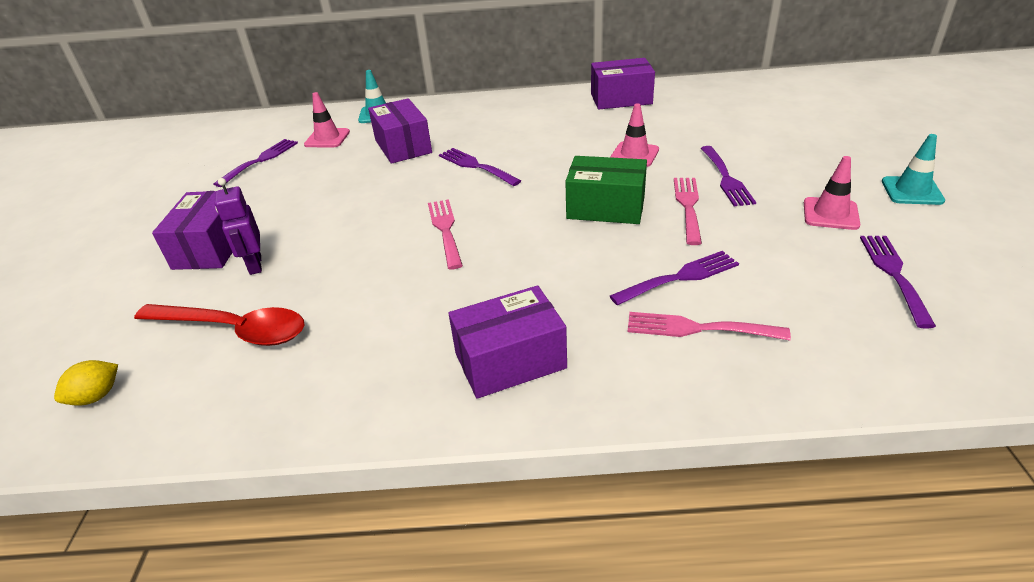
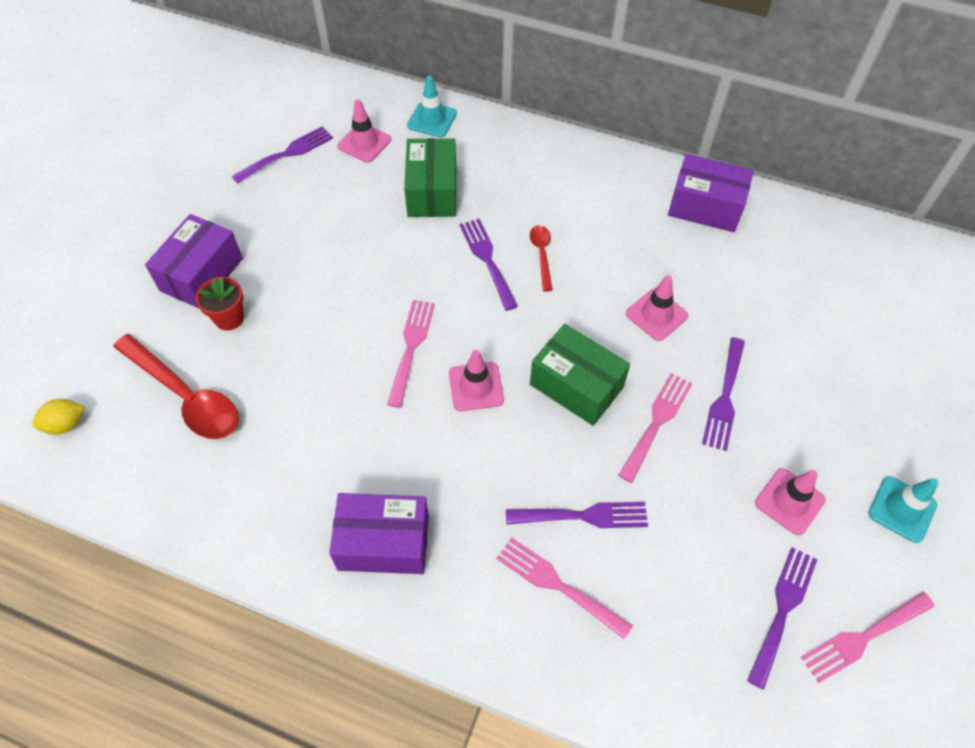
camera: 20 degrees right, 20 degrees up
(255, 265) = (229, 318): purple robot -> red flower pot
(403, 146) = (432, 191): purple box -> green box
(518, 152) = (542, 255): none -> red spoon
(521, 234) = (476, 387): none -> pink traffic cone
(969, 267) = (863, 638): none -> pink fork

